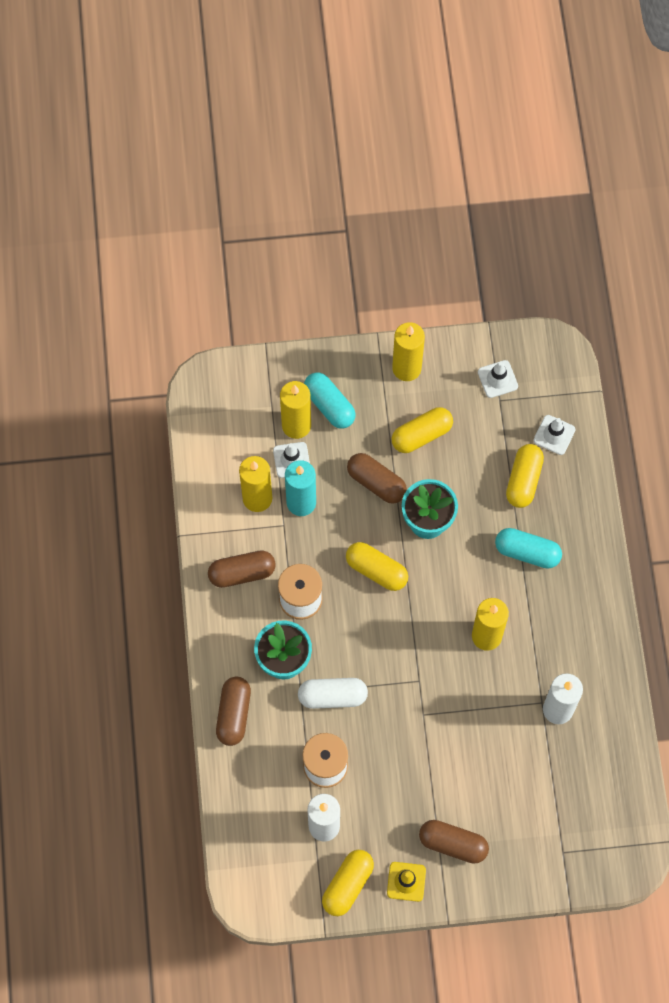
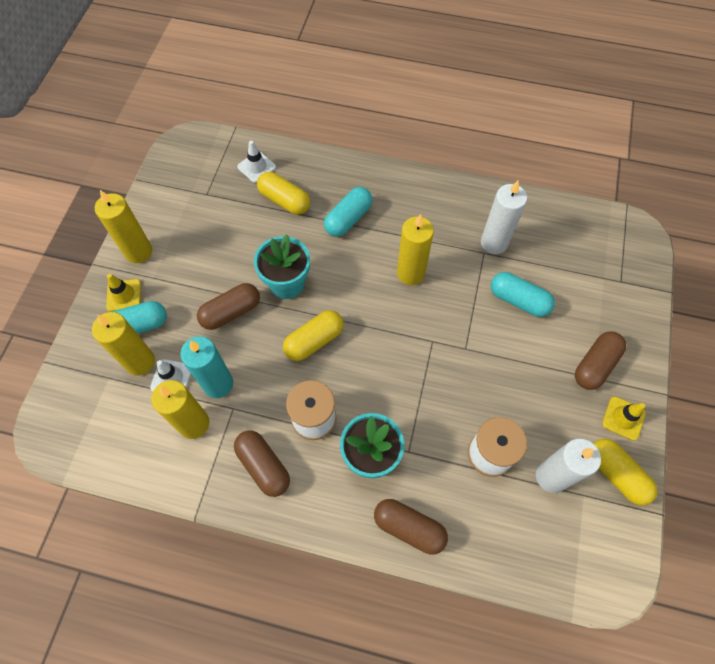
camera: 70 degrees left, 5 degrees down
(242, 573) = (263, 466): brown capsule -> brown capsule turned 45 degrees counterclockwise
(332, 696) = (422, 422): white capsule -> none
(356, 378) = (124, 295): none -> yellow traffic cone
(421, 435) = (205, 261): yellow capsule -> none
(497, 379) = (187, 189): white traffic cone -> none
(497, 752) = (518, 300): none -> turquoise capsule

